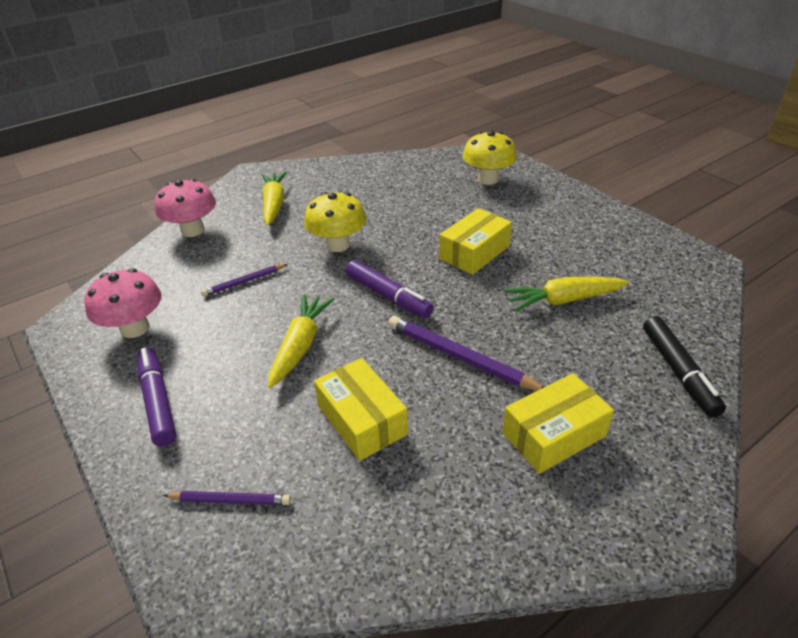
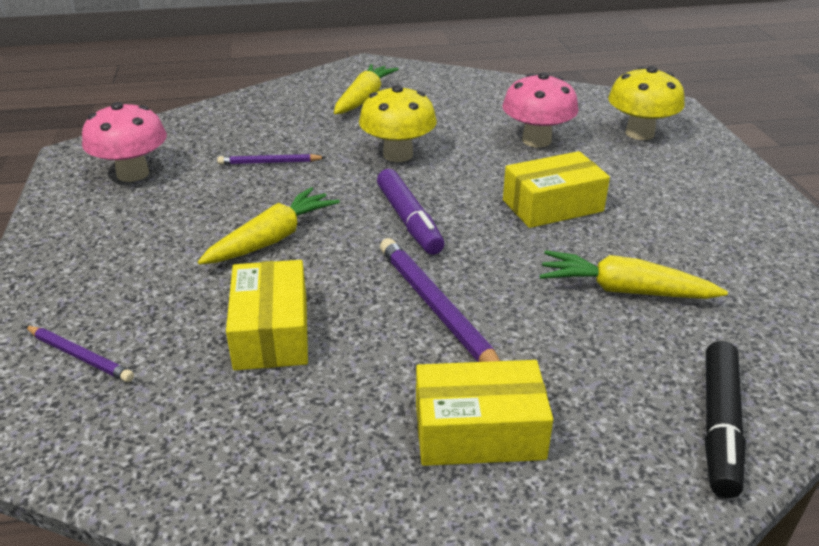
camera: 25 degrees right, 5 degrees down
(158, 401) = (96, 244): purple marker -> none
(193, 230) = (262, 102): pink mushroom -> pink mushroom (536, 140)

